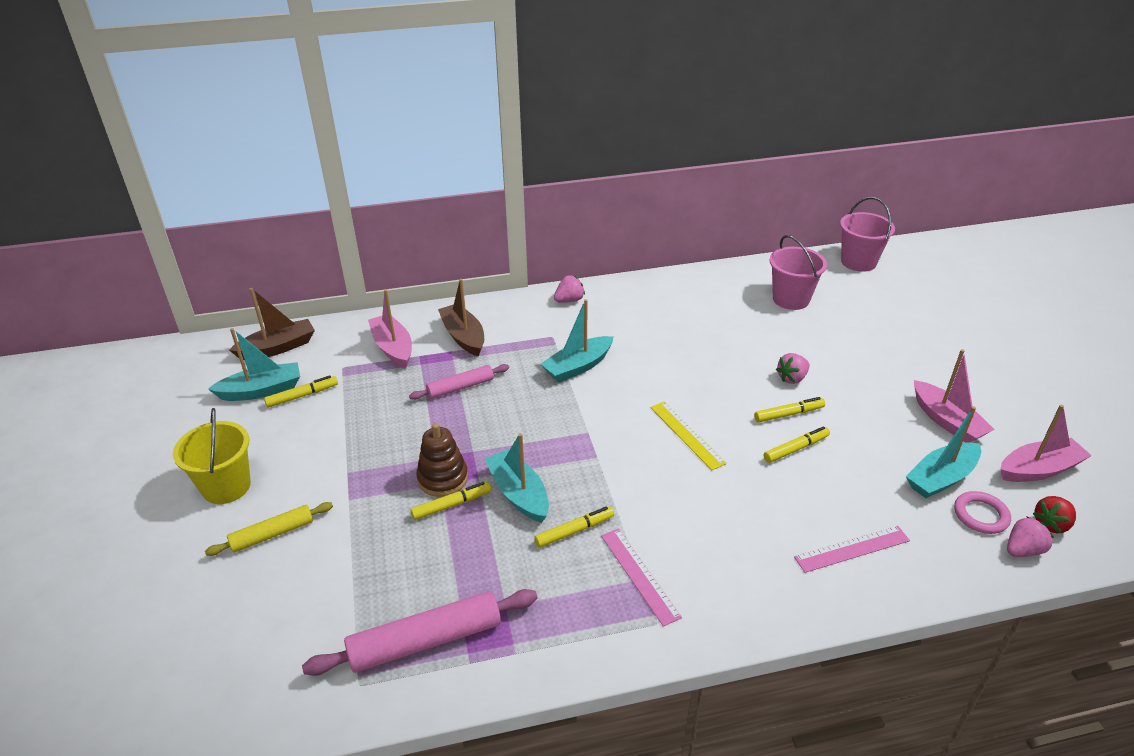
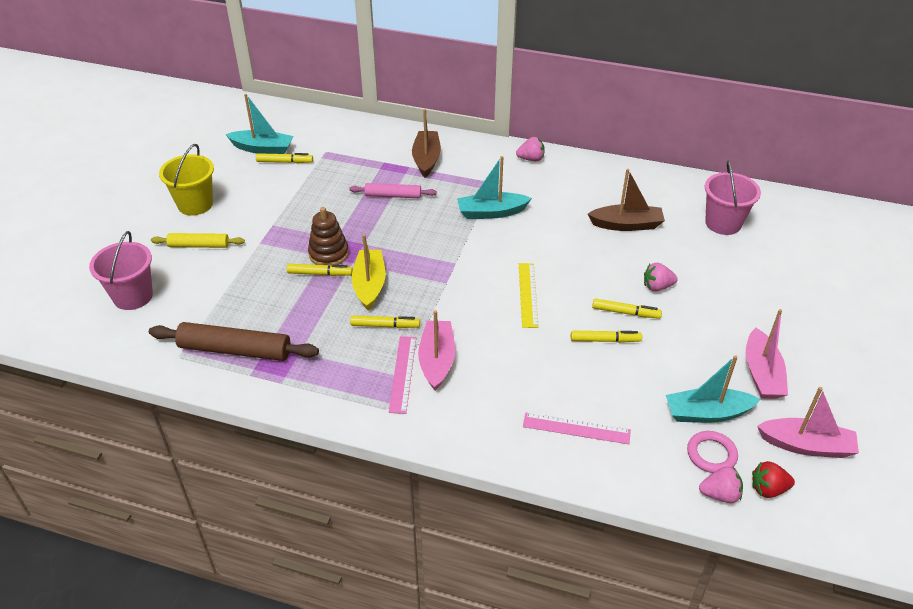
camera: 30 degrees right, 5 degrees up
(278, 348) = (295, 122): brown boat -> brown boat (626, 225)
(393, 348) = (370, 150): pink boat -> pink boat (437, 360)
(425, 641) = (235, 350): pink rolling pin -> brown rolling pin
(518, 494) = (369, 285): turquoise boat -> yellow boat
(858, 262) = (823, 214): pink bucket -> pink bucket (133, 296)

